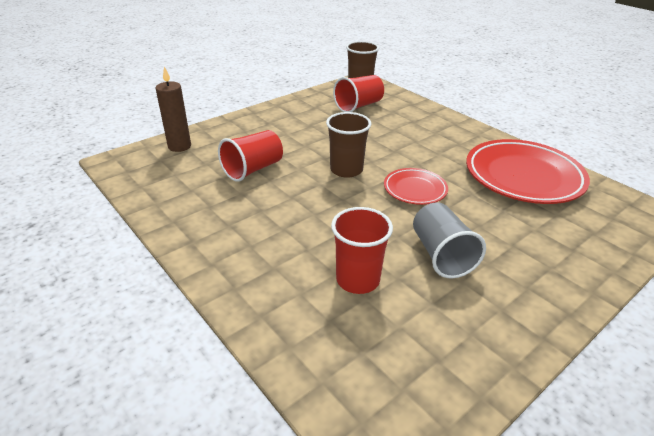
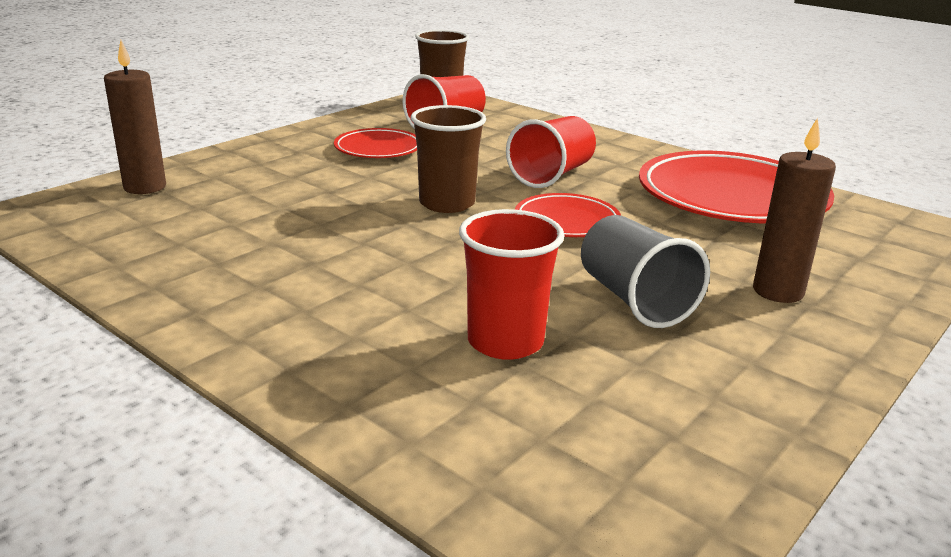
camera: 10 degrees left, 10 degrees down
(253, 169) = (285, 210): red cup -> red cup (552, 175)
(315, 123) = (378, 149): none -> red plate
(532, 256) = (778, 291): none -> brown candle

